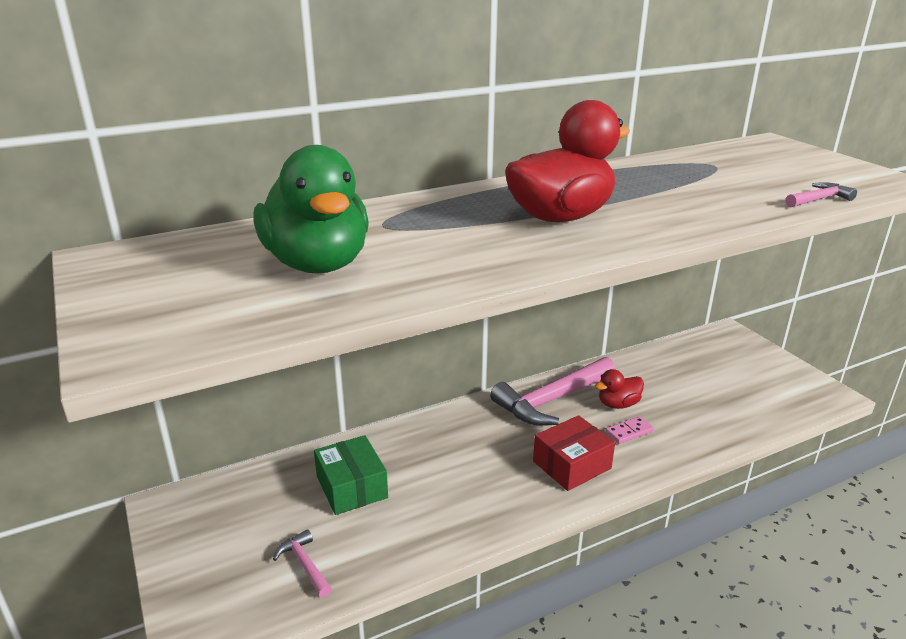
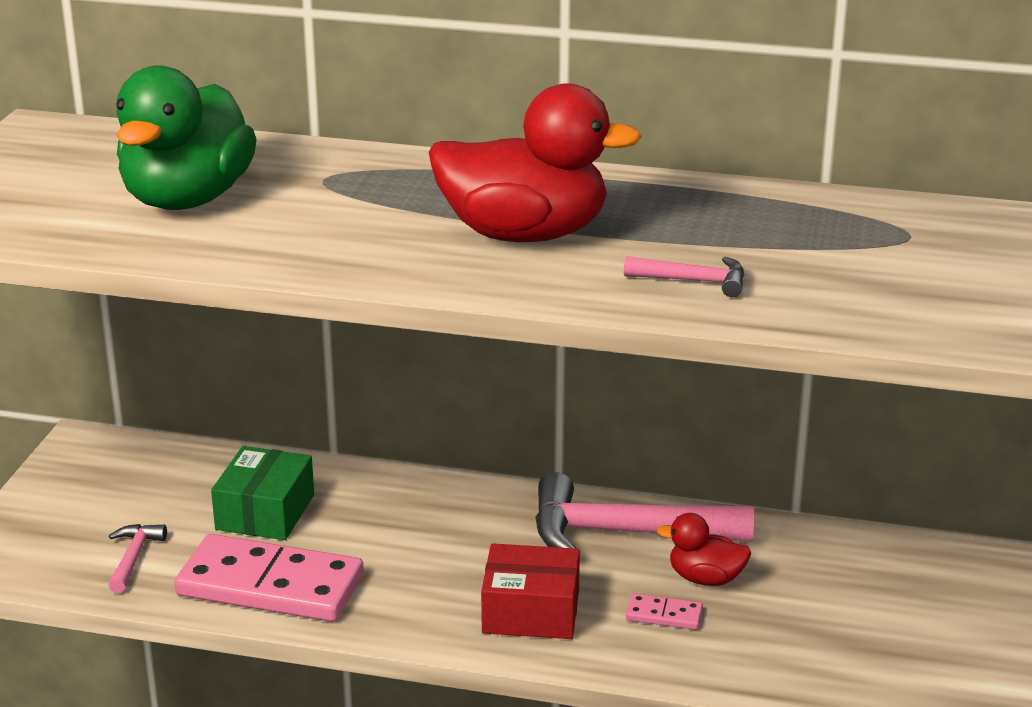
camera: 40 degrees right, 0 degrees up
(418, 531) = (270, 586): none -> pink domino
(819, 199) = (920, 331): pink hammer -> pink hammer (694, 281)

